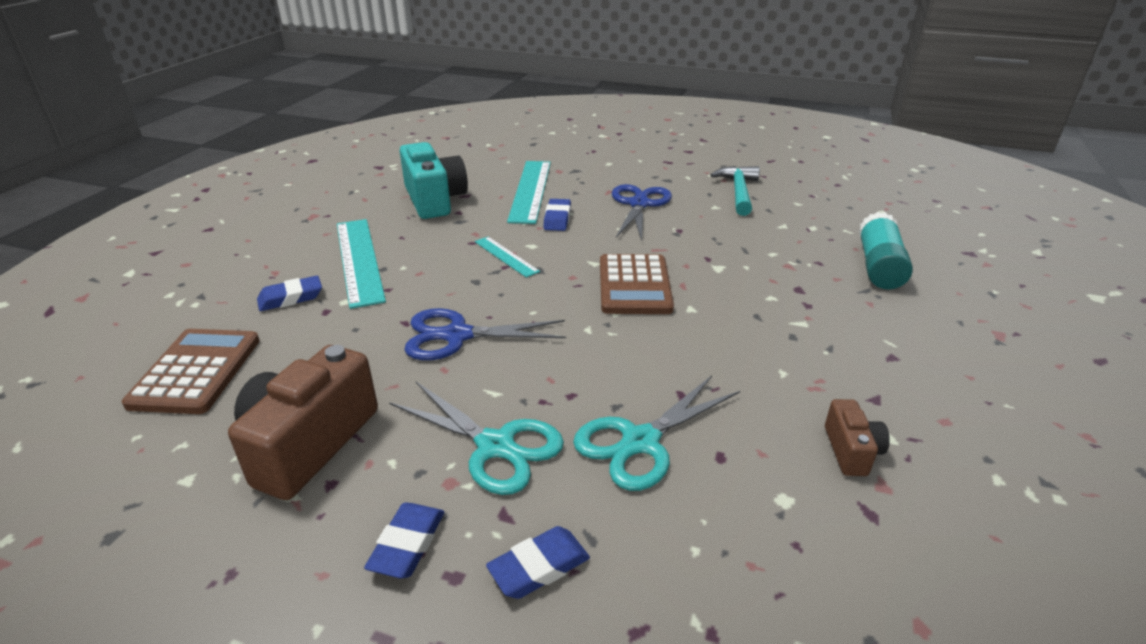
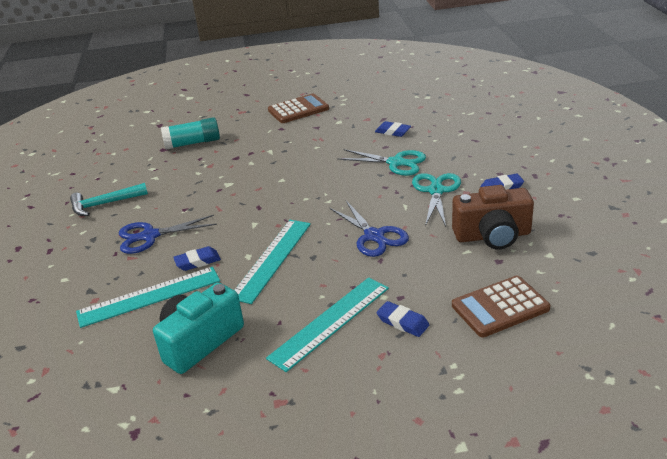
camera: 115 degrees left, 0 degrees up
(506, 256) = (271, 259): turquoise ruler -> turquoise ruler, size x1.89
(539, 567) = (476, 161): blue eraser -> blue eraser (393, 132)
(634, 285) = (271, 202): brown calculator -> brown calculator (298, 110)
(851, 451) = (354, 126): brown camera -> none

